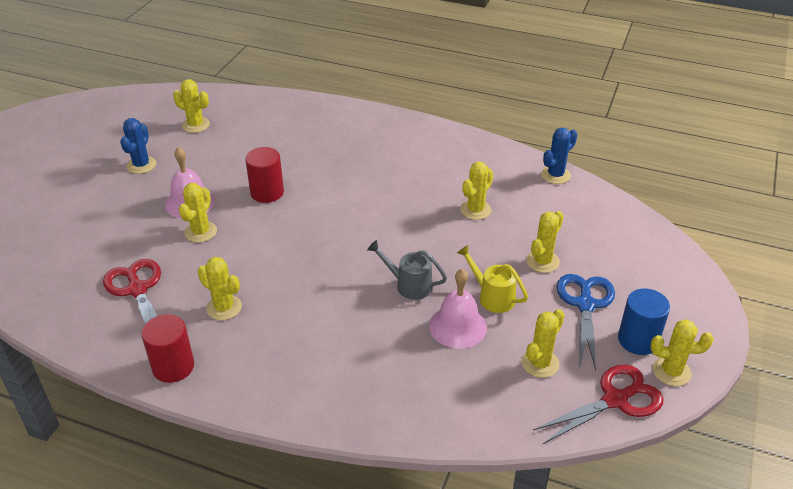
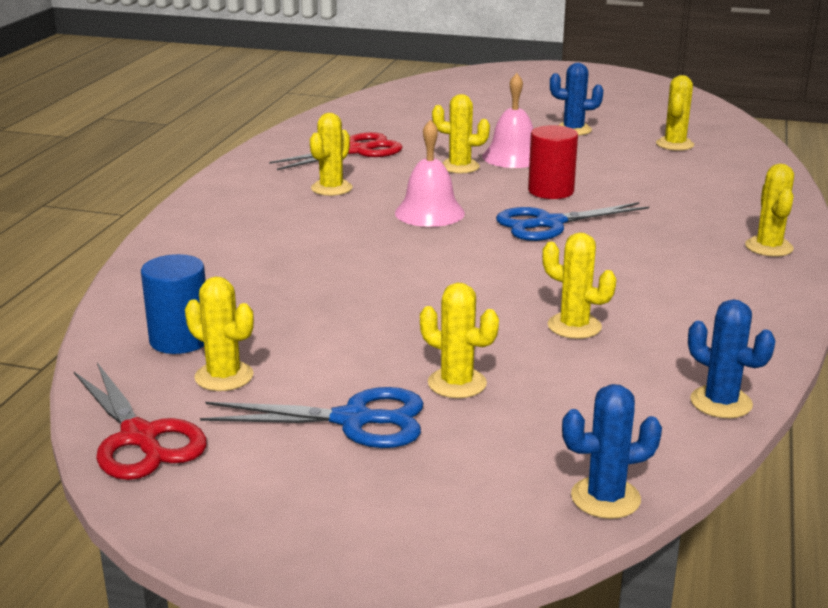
camera: 85 degrees right, 15 degrees down
(173, 367) = (243, 176): red cylinder -> none
(326, 201) = (549, 224): none -> blue scissors
(408, 285) = (383, 282): grey watering can -> none
(457, 326) = (302, 316): pink bell -> pink bell (429, 213)
(492, 296) = (366, 340): yellow watering can -> none
(638, 340) = (268, 468): blue cylinder -> blue cylinder (180, 340)
(642, 223) = (605, 498): none -> blue cactus
(671, 371) = (190, 498): yellow cactus -> yellow cactus (769, 247)

